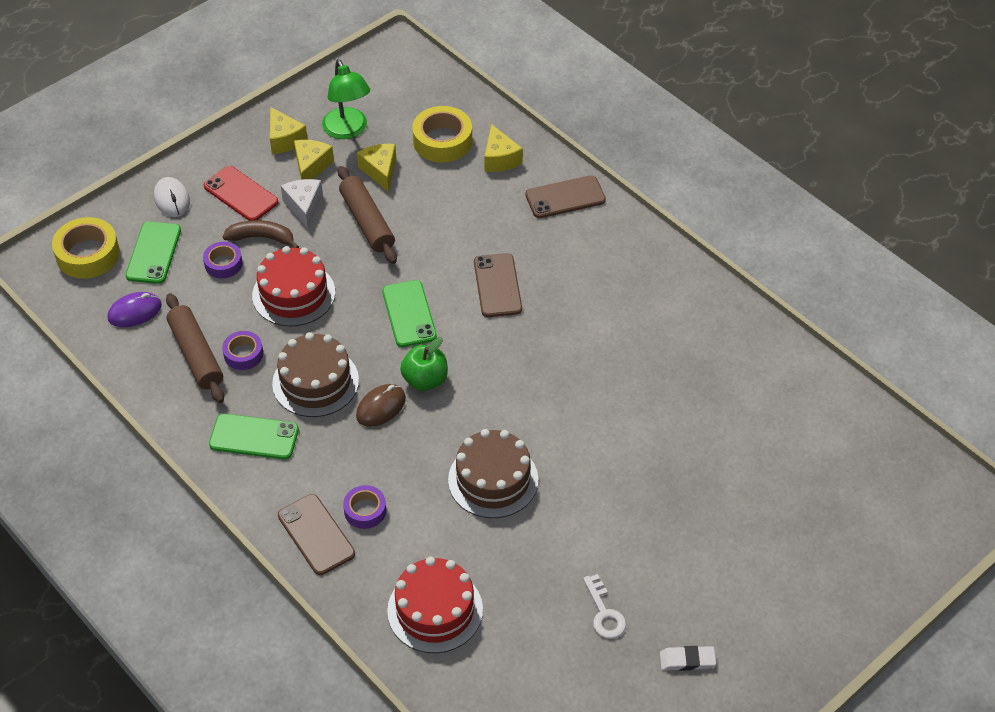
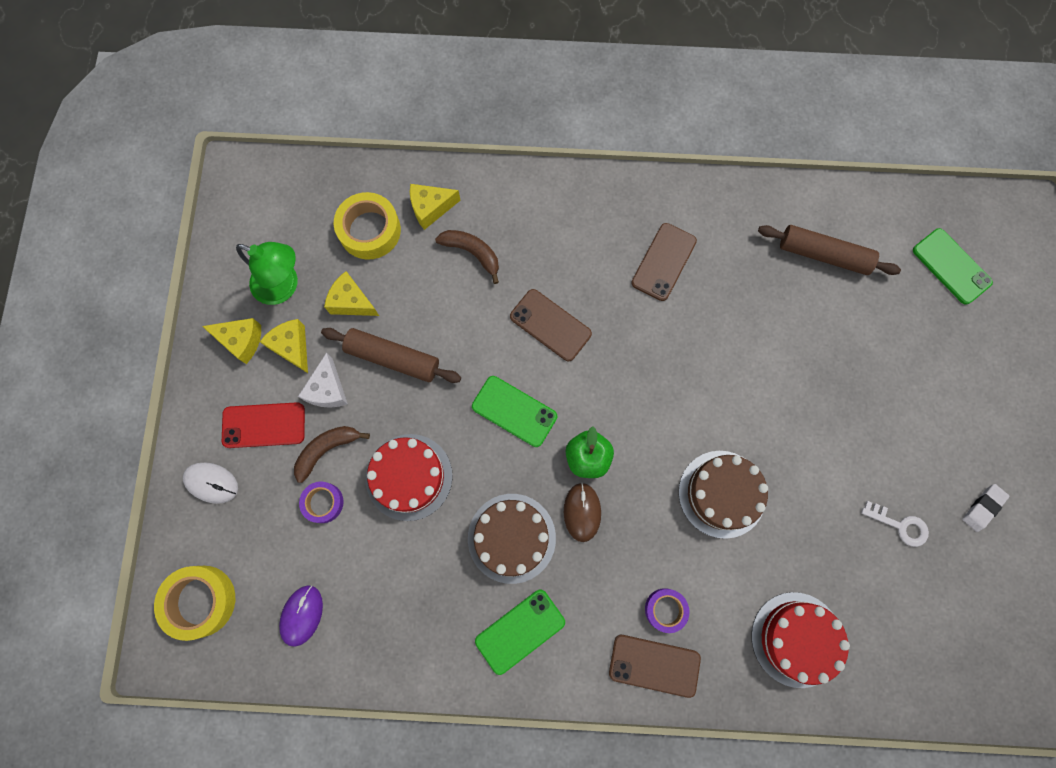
camera: 45 degrees left, 25 degrees up
(153, 253) = (254, 547): green phone -> green phone (951, 266)
(196, 355) = (395, 605): brown rolling pin -> brown rolling pin (823, 255)
(243, 354) = (431, 568): purple tape -> none
(304, 206) = (328, 389): white cheese -> white cheese turned 120 degrees counterclockwise
(496, 204) = (472, 253): none -> brown banana
(500, 159) = (431, 208): yellow cheese -> yellow cheese turned 135 degrees clockwise
(565, 197) = (515, 201): brown phone -> brown phone (663, 262)

